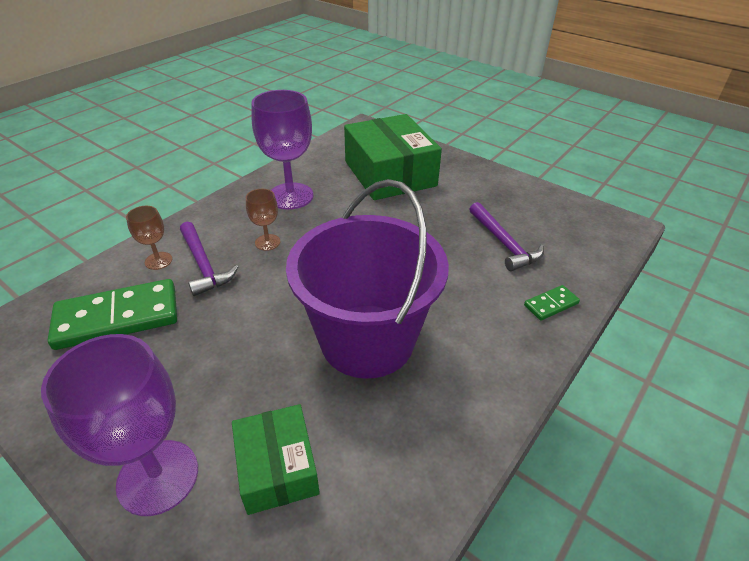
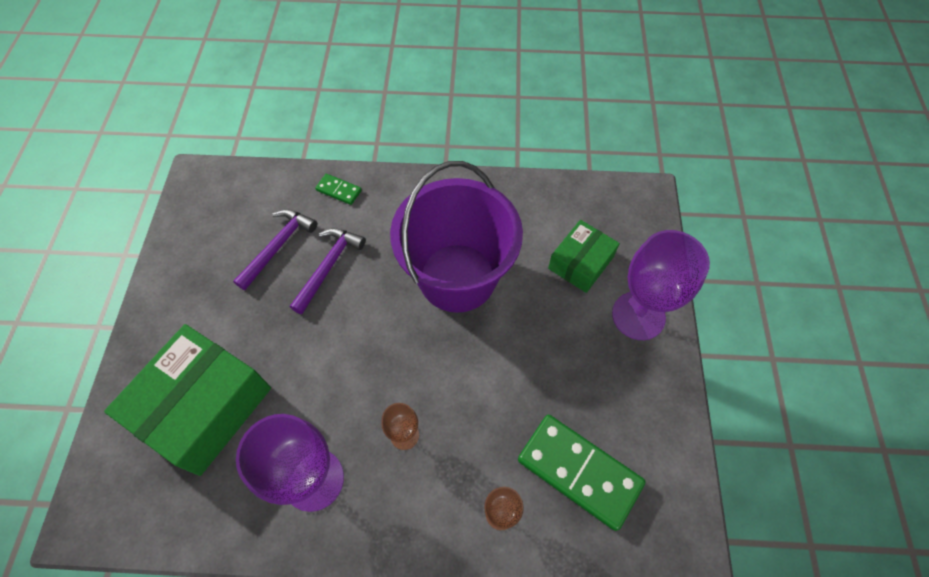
camera: 125 degrees left, 20 degrees up
(203, 265) = (474, 464): purple hammer -> purple hammer (329, 267)

